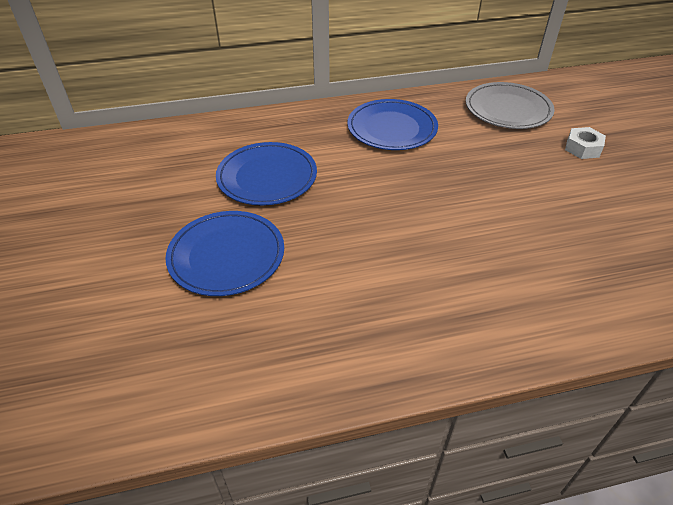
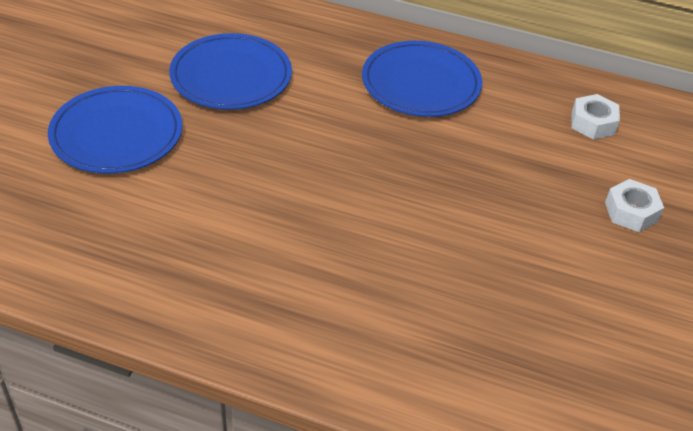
camera: 30 degrees right, 0 degrees up
(508, 109) = (593, 123): grey plate -> white nut

